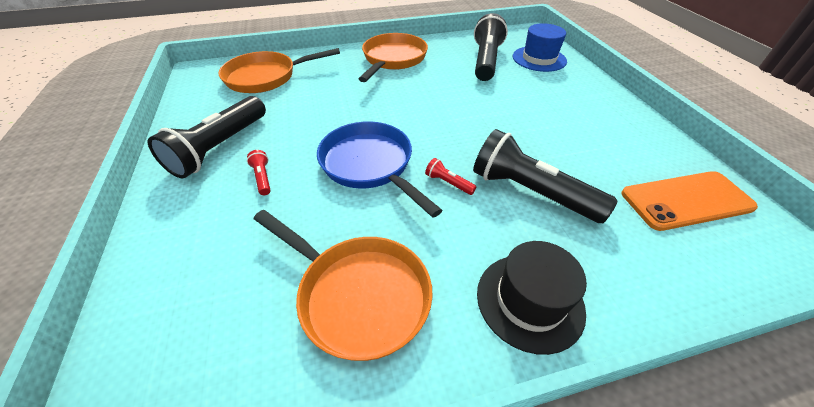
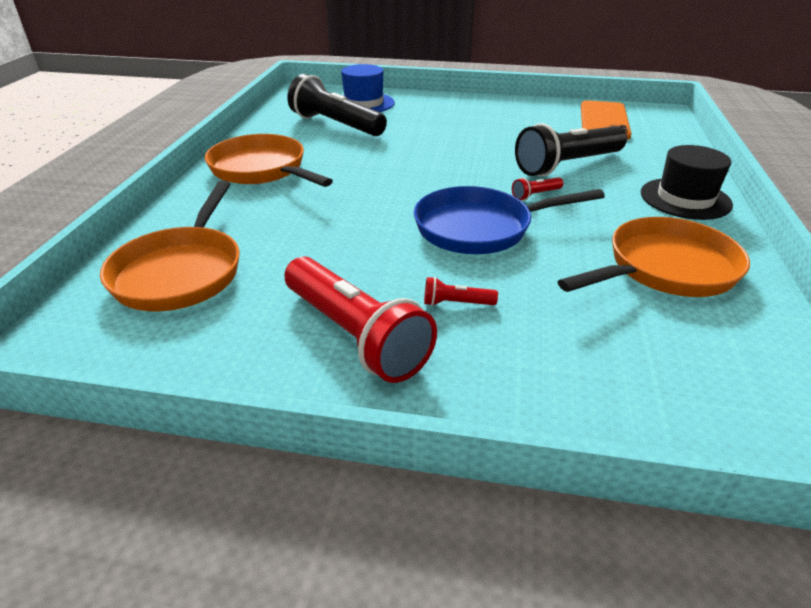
camera: 65 degrees left, 10 degrees down
(219, 148) = (355, 335): black flashlight -> red flashlight

